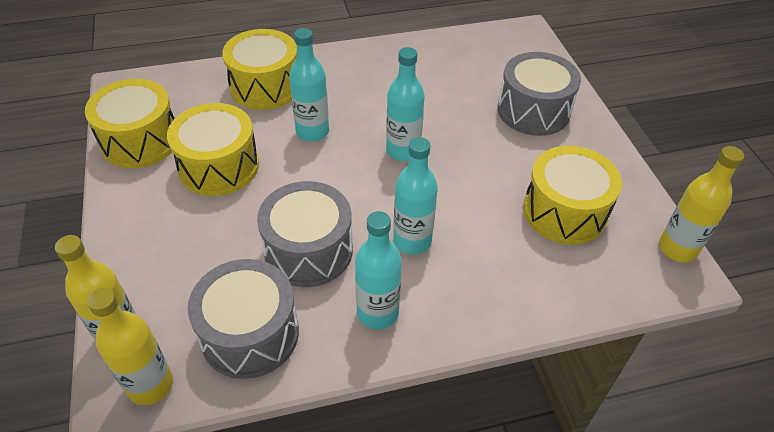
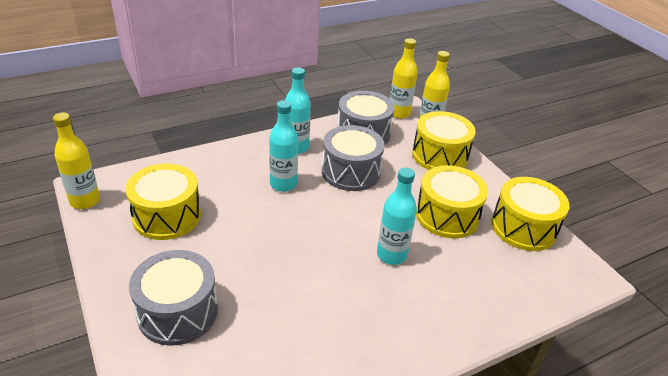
camera: 165 degrees right, 10 degrees down
(265, 86) = (464, 298): yellow drum -> yellow drum (440, 155)
(403, 151) = (305, 248): turquoise bottle -> none

